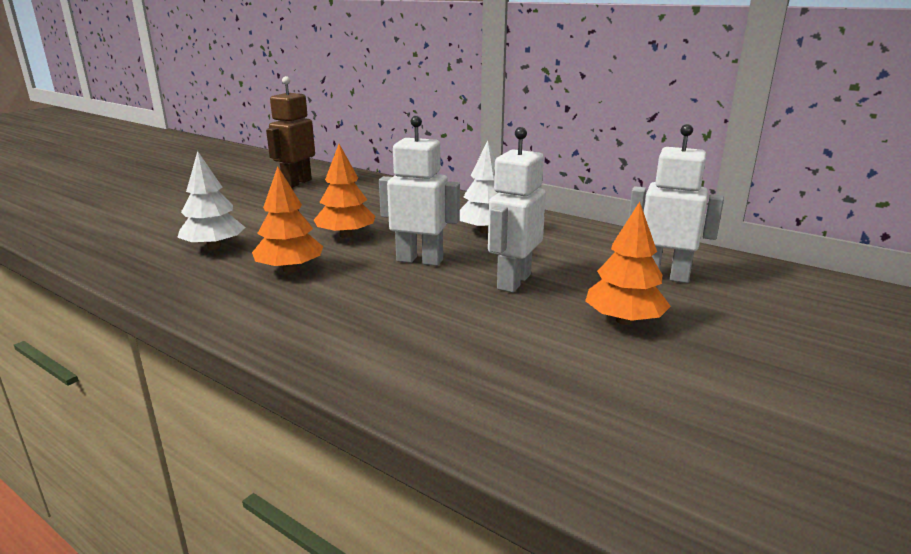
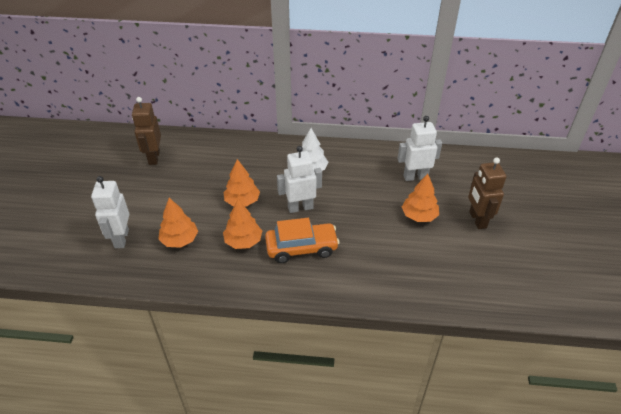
camera: 30 degrees left, 20 degrees up
(214, 247) = (179, 240): white tree -> orange tree
(362, 299) = (301, 248): none -> orange car
(513, 281) = (356, 207): white robot -> white robot (121, 238)
(758, 360) = (477, 220): none -> brown robot

